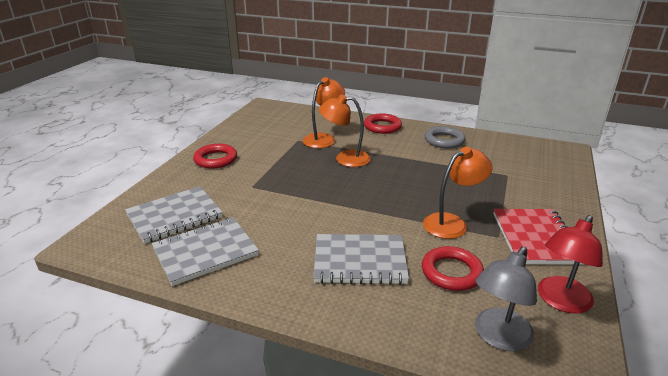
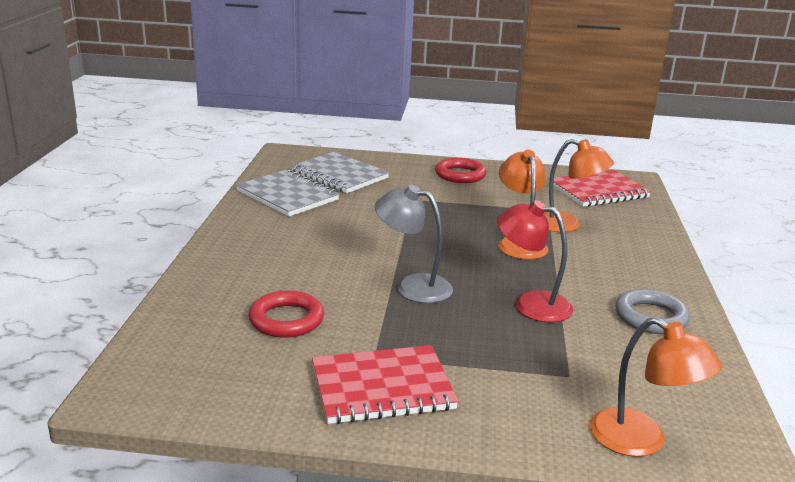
camera: 75 degrees right, 5 degrees down
(276, 119) = (598, 191): none -> red notebook
(359, 261) = (293, 266): grey notebook -> none
(382, 126) = (651, 263): red ring -> none
(452, 223) = (393, 321): orange lamp -> orange lamp (641, 441)
(498, 337) = (180, 346): grey lamp -> grey lamp (412, 286)
(560, 301) = (244, 394): red lamp -> red lamp (531, 304)

